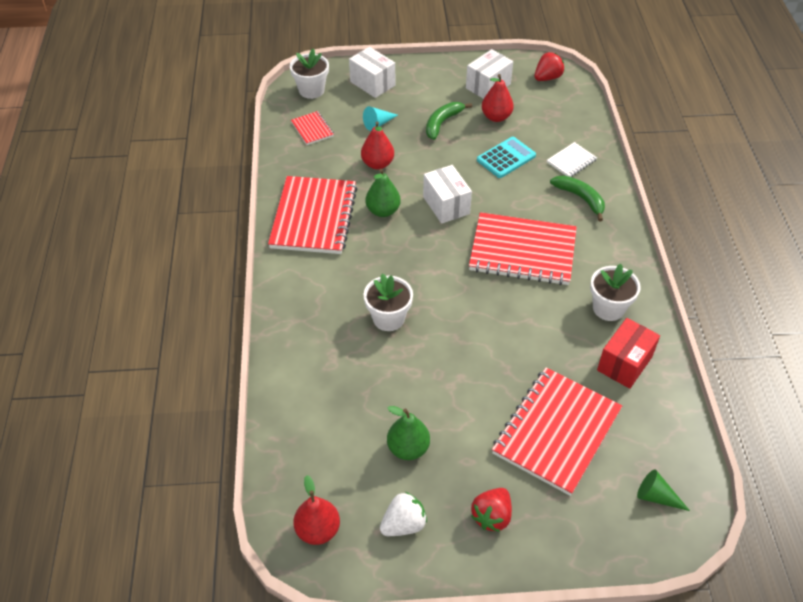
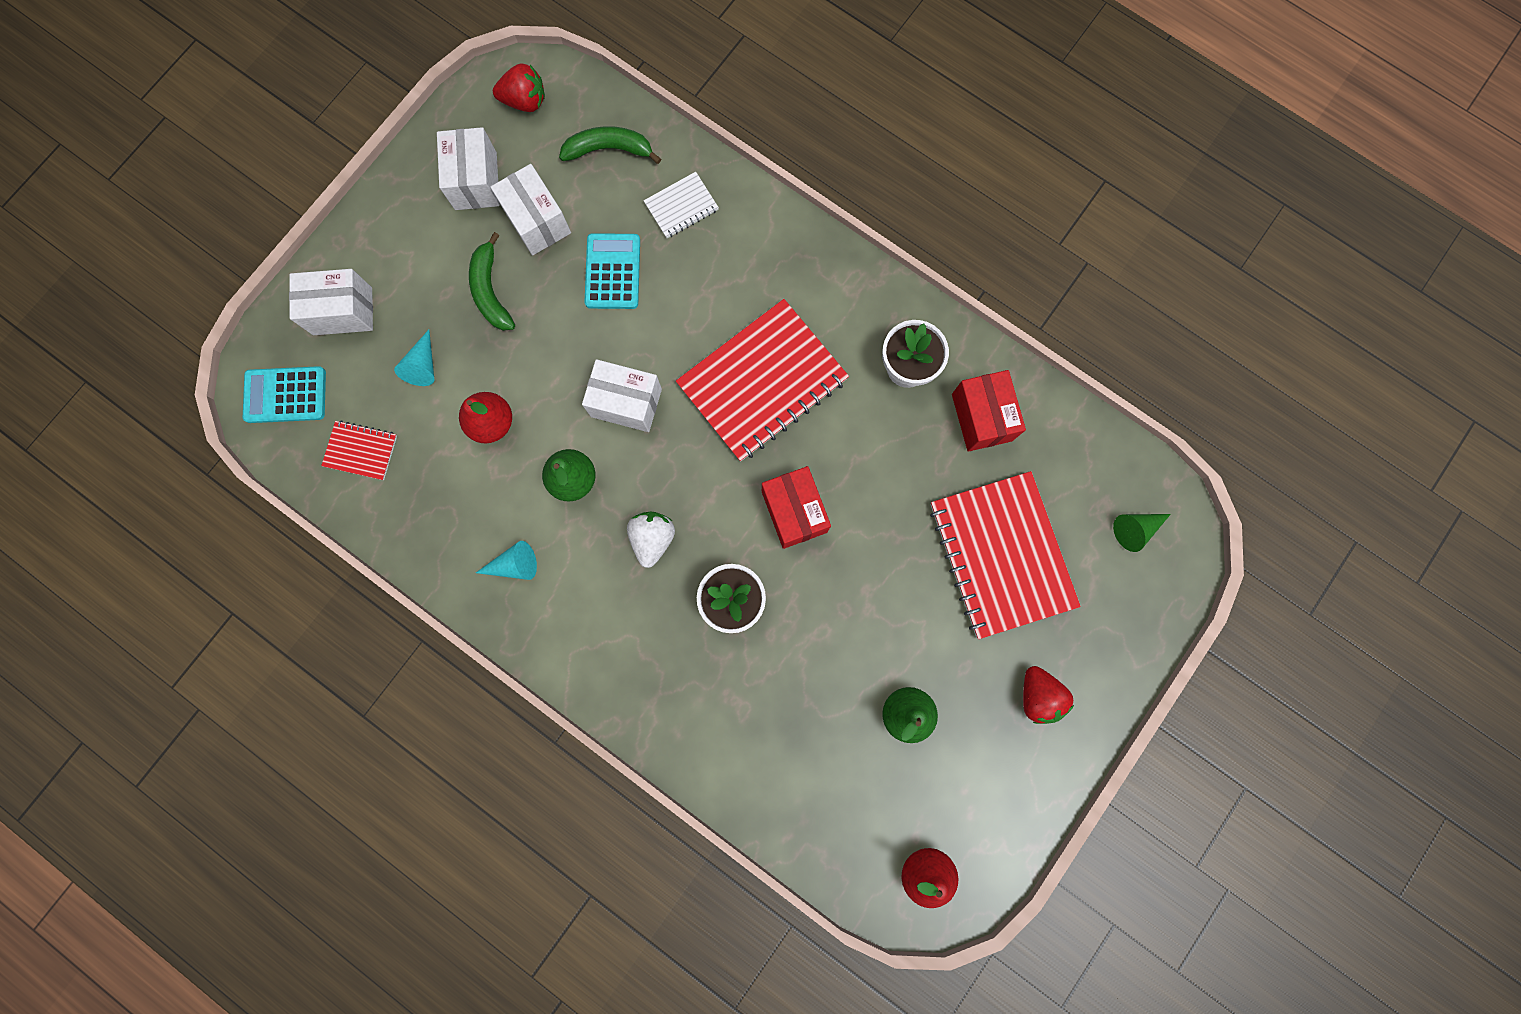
camera: 50 degrees left, 30 degrees up
(311, 90) = (285, 395): white flower pot -> turquoise calculator
(314, 217) = (515, 564): red notebook -> turquoise cone
(403, 524) = (982, 785): white strawberry -> white strawberry (652, 539)
(468, 312) = (794, 511): none -> red box
(496, 117) = (537, 221): red pear -> white box
(547, 78) = (525, 101): red strawberry -> red strawberry turned 90 degrees clockwise
(571, 161) = (681, 206): white notebook -> white notebook turned 60 degrees clockwise
(580, 198) = (743, 251): green banana -> green banana (609, 149)

